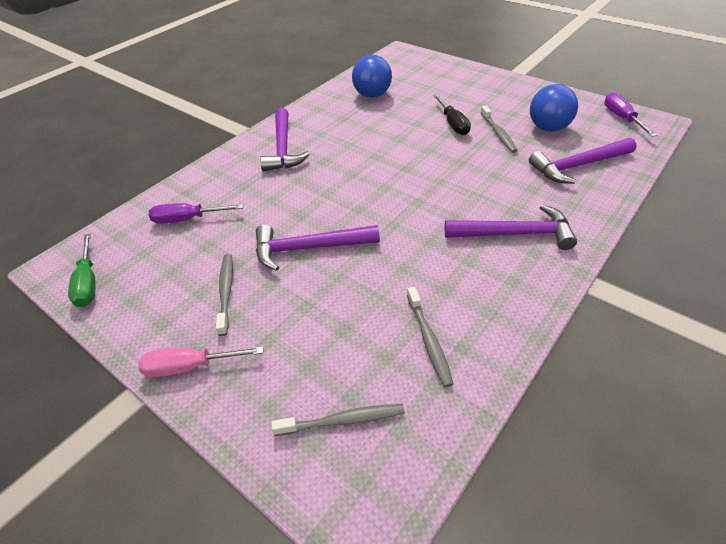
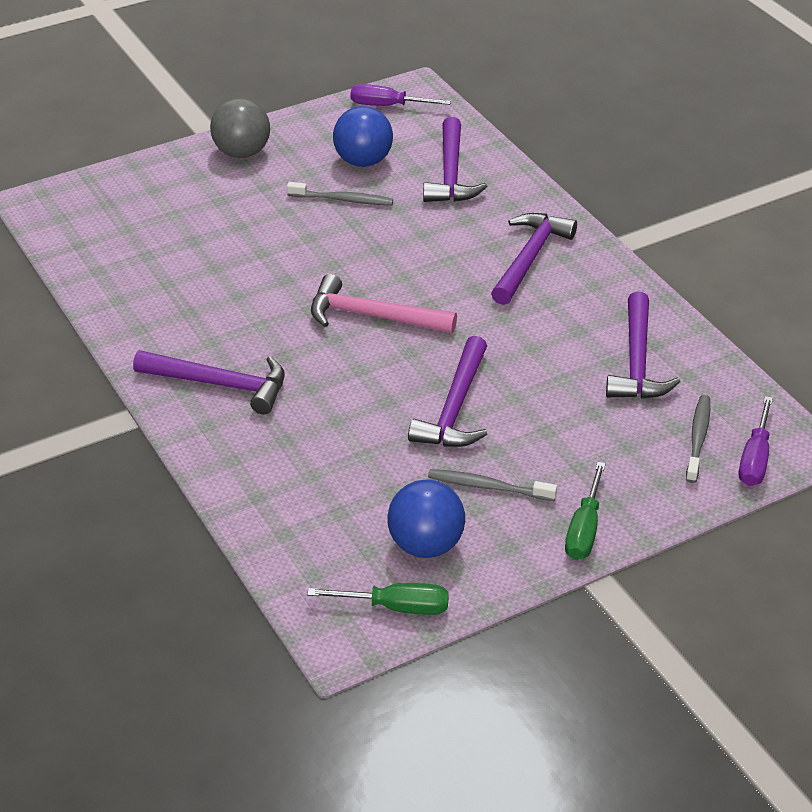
camera: 70 degrees left, 5 degrees down
(188, 219) = (324, 502): purple screwdriver -> purple screwdriver (755, 458)
(190, 366) = (584, 529): pink screwdriver -> green screwdriver
(372, 95) = (149, 268): blue ball -> blue ball (426, 545)
(386, 181) = (372, 316): none -> pink hammer
(429, 340) = (637, 361): grey toothbrush -> purple hammer
(453, 124) = (290, 225): black screwdriver -> none
(506, 87) = (242, 153): none -> grey ball

